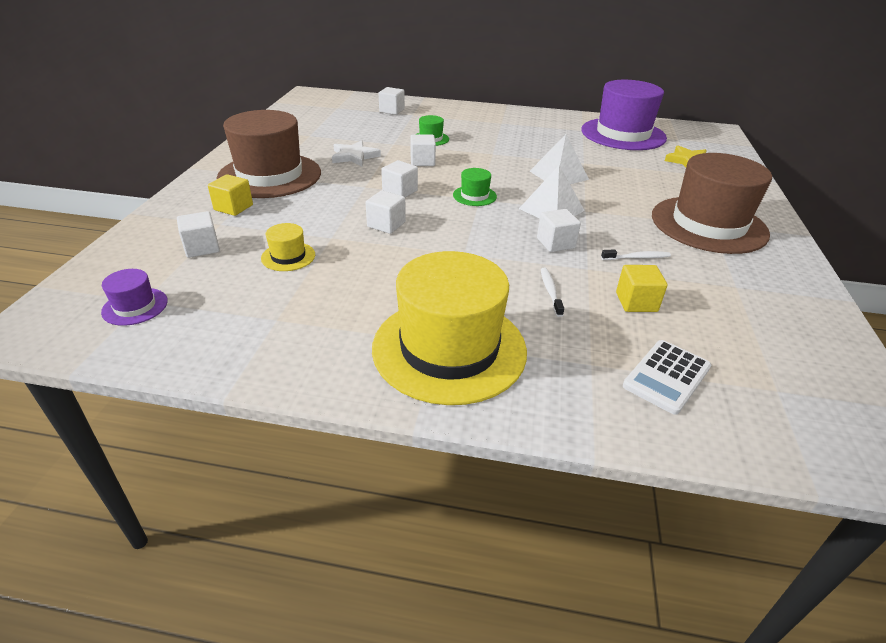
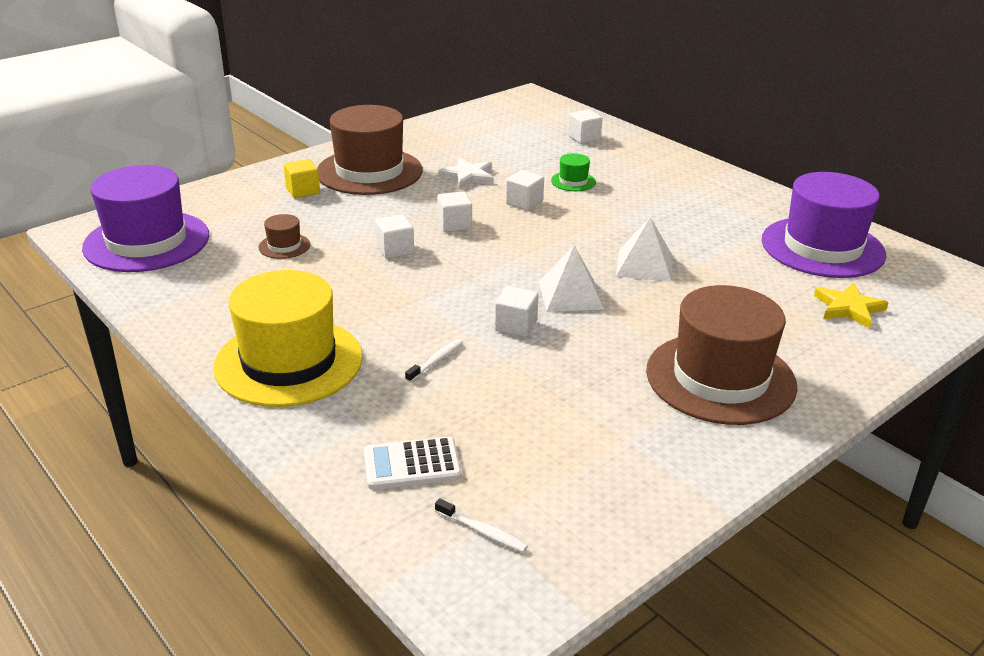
camera: 40 degrees right, 5 degrees down
(135, 306) = (147, 241): purple hat -> purple hat, size x2.39
(202, 248) = (238, 216): white cube -> none
(288, 256) = (284, 246): yellow hat -> brown hat
(474, 196) = (517, 253): green hat -> none
(636, 302) = (496, 404): yellow cube -> none
(637, 257) = (572, 372): white toothbrush -> white toothbrush (482, 531)

